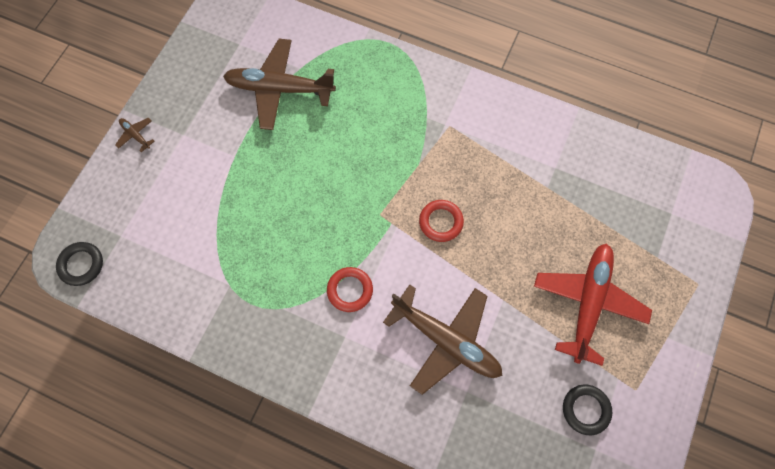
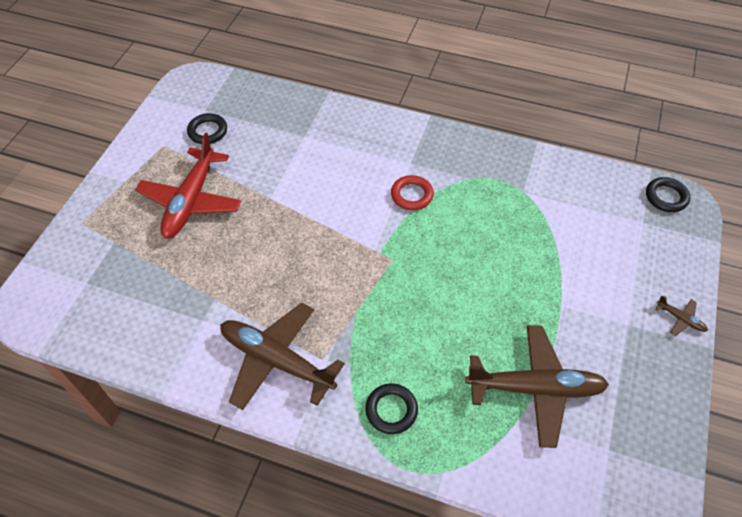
camera: 175 degrees right, 15 degrees down
(396, 82) = (391, 410): none -> black ring
(441, 222) = (329, 257): red ring -> none
(446, 340) = (322, 166): brown plane -> brown plane (276, 360)

